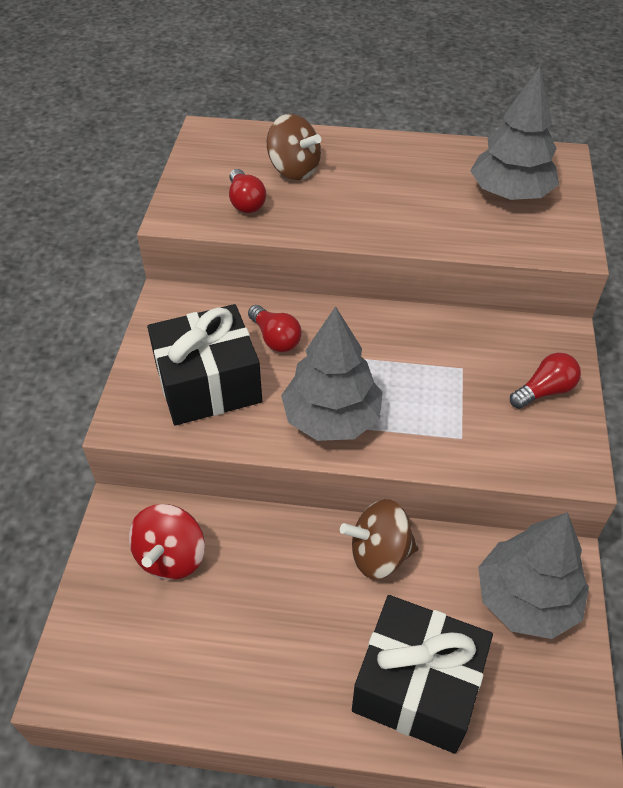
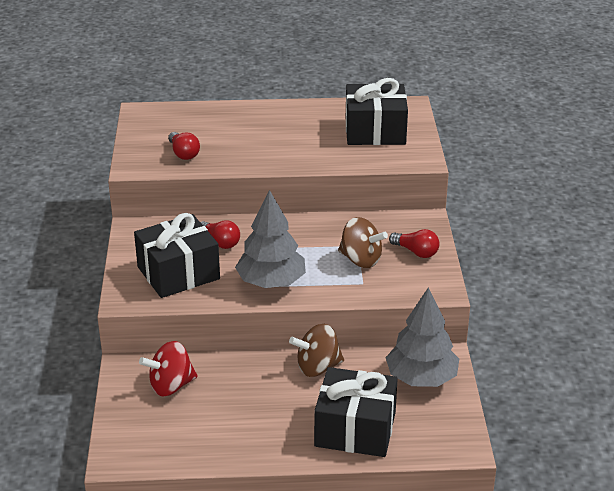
camera: 10 degrees left, 15 degrees down
(171, 557) = (171, 386): red spinning top -> red spinning top turned 60 degrees clockwise
(294, 170) = (214, 130): brown spinning top -> brown spinning top (361, 260)
(510, 194) = (375, 131): grey tree -> black gift
(544, 391) = (416, 252): red light bulb -> red light bulb turned 75 degrees clockwise

